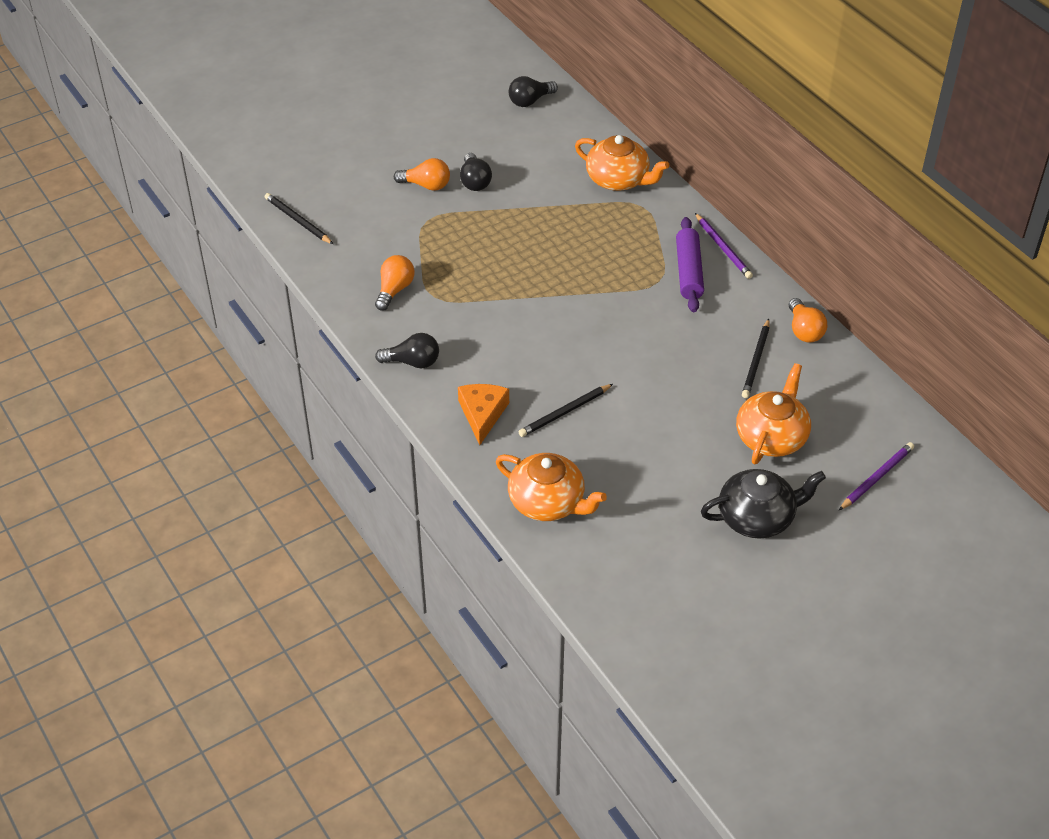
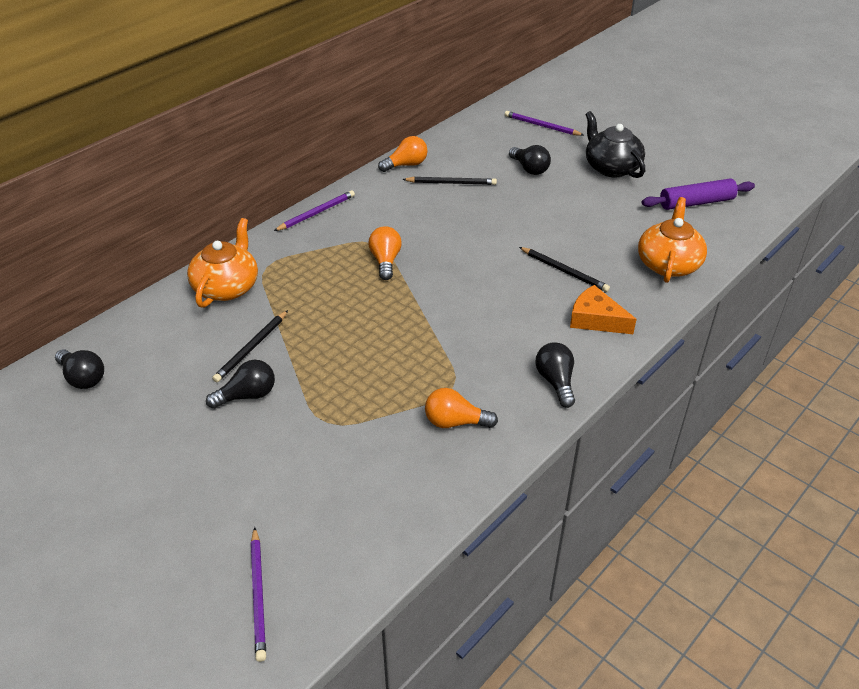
camera: 105 degrees left, 5 degrees down
(290, 172) = (258, 595): none -> purple pencil
(298, 221) = (361, 553): black pencil -> black pencil (251, 348)
(426, 185) = (262, 437): orange light bulb -> orange light bulb (385, 261)
(482, 414) = (596, 319): orange cheese -> orange cheese turned 45 degrees clockwise
(689, 272) = (355, 227): purple rolling pin -> purple rolling pin (696, 202)
(771, 437) = (529, 169): orange teapot -> black light bulb

